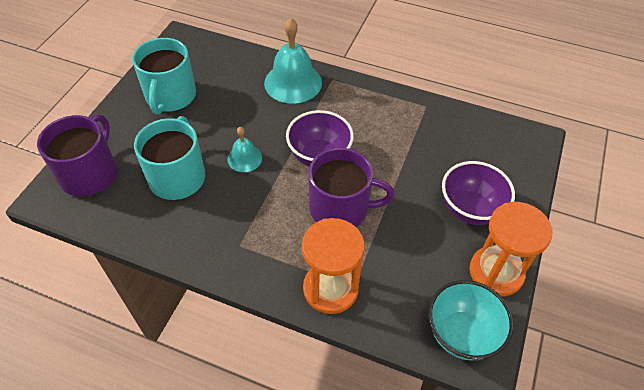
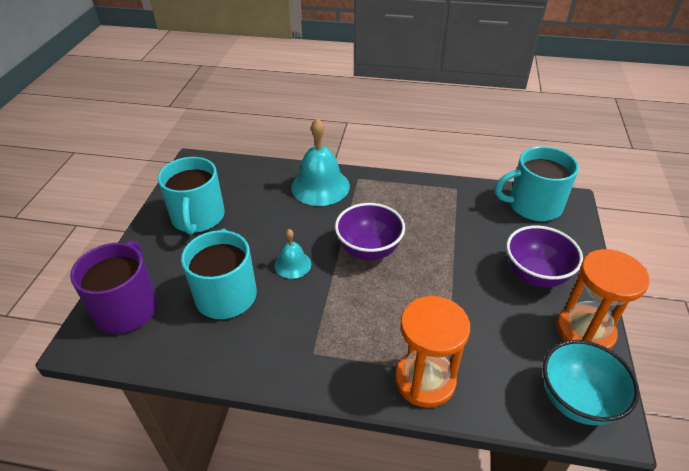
camera: 10 degrees left, 10 degrees down
(340, 208) = (407, 296): purple mug -> none
(497, 137) = (533, 205): none -> turquoise mug

